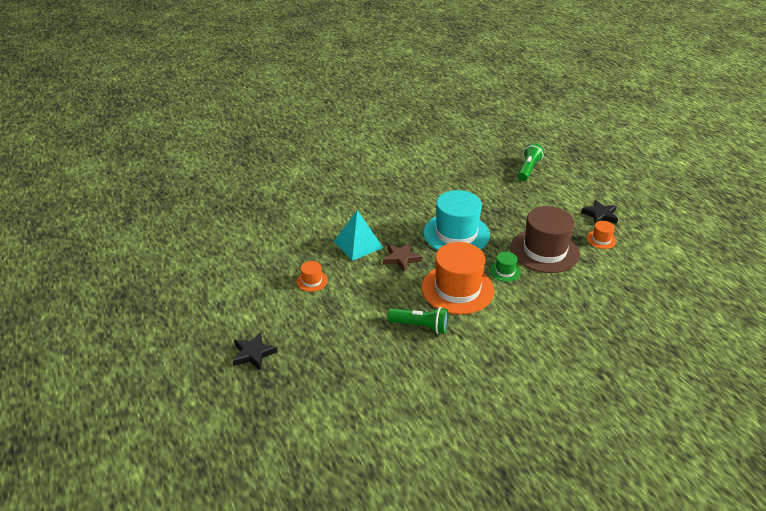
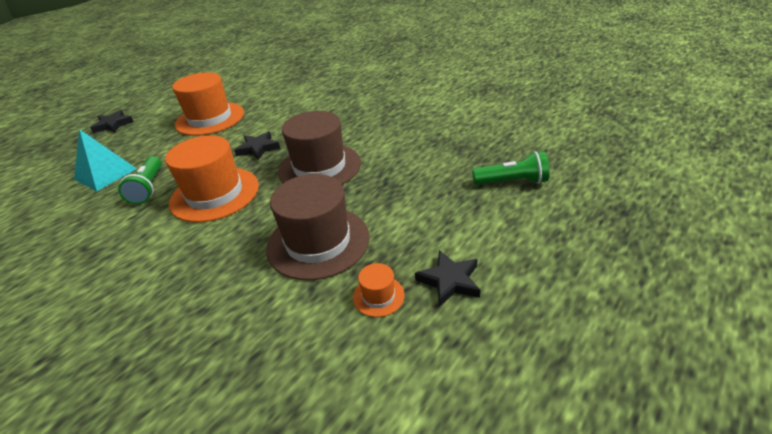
camera: 70 degrees right, 0 degrees up
(312, 281) = (210, 119): orange hat -> orange hat, size x2.29
(358, 244) = (272, 122): turquoise pyramid -> turquoise pyramid (105, 174)
(401, 258) = (258, 148): brown star -> black star
(456, 234) = (319, 167): turquoise hat -> brown hat
(505, 271) = (259, 219): green hat -> none

